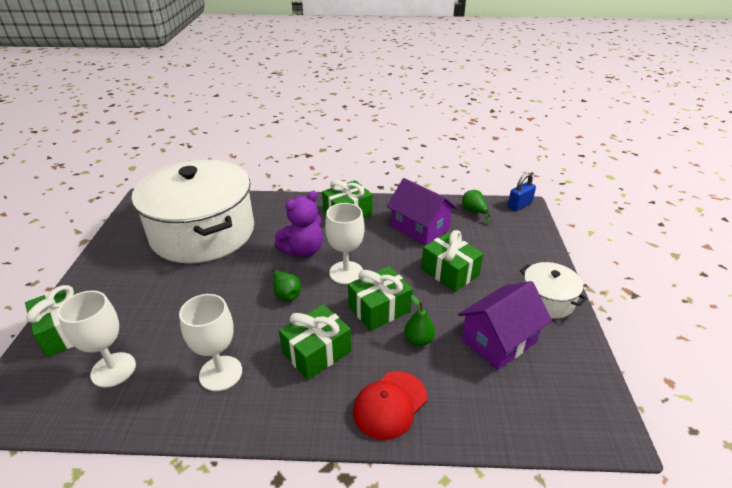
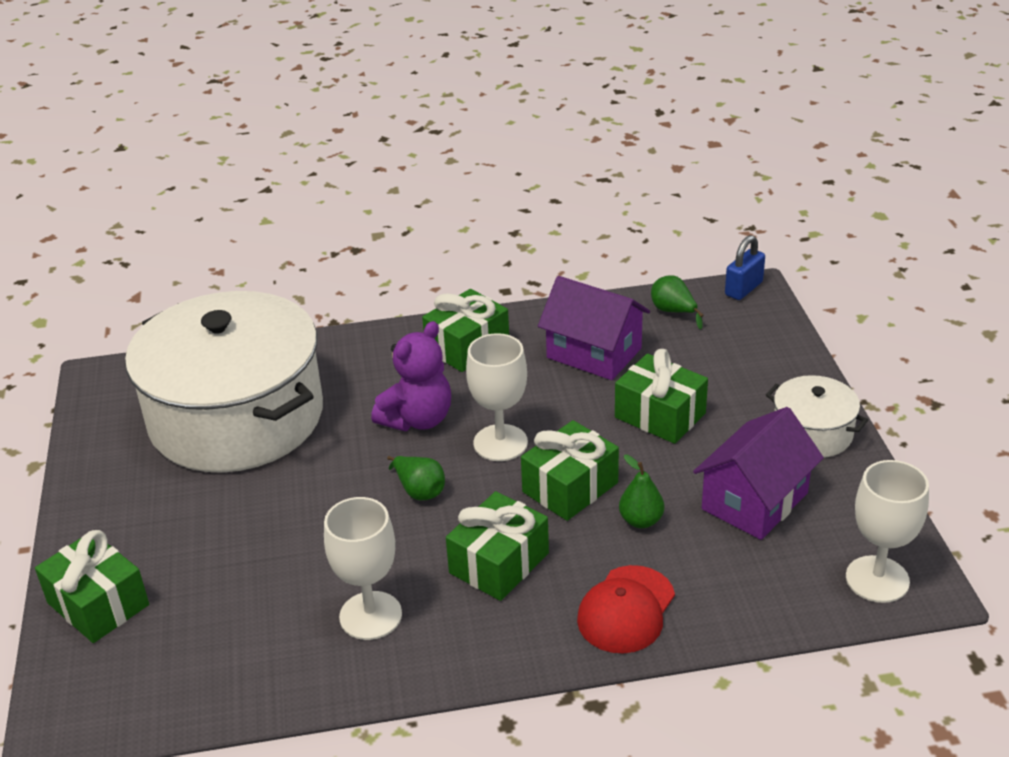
camera: 10 degrees left, 0 degrees up
(113, 369) = (207, 640): white goblet -> white goblet (877, 579)

